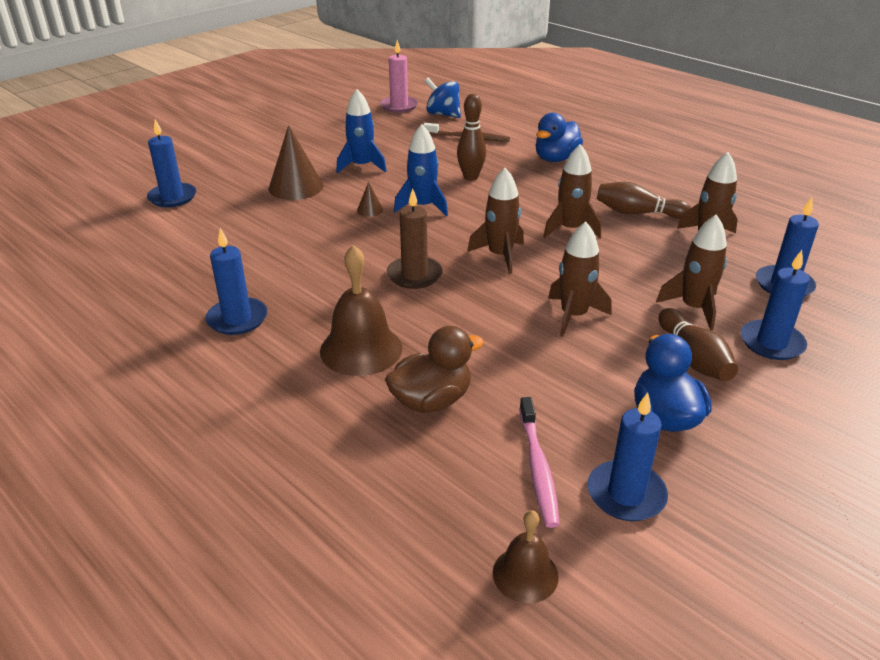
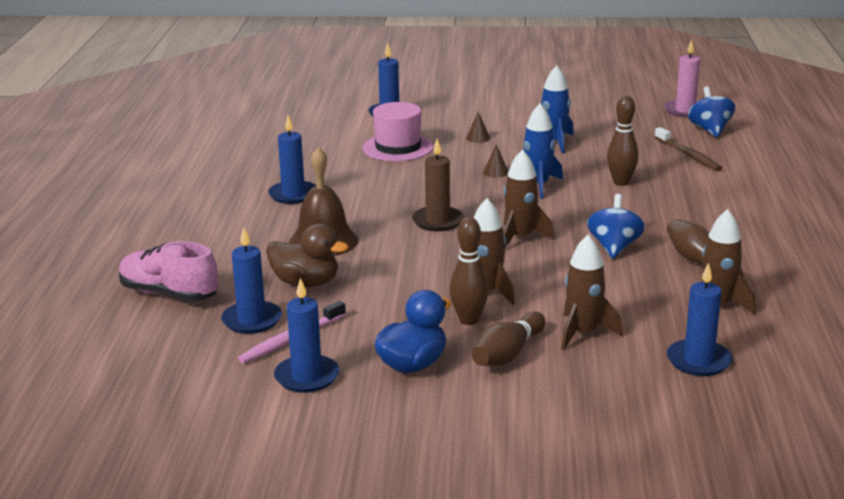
camera: 50 degrees right, 10 degrees down
(245, 225) = (398, 148): none -> pink hat
(296, 187) = (478, 138): brown cone -> brown cone, size x0.46
(329, 508) = (169, 294): none -> pink shoe
(525, 574) = (192, 369): brown bell -> none
(556, 159) = (729, 199): blue duck -> none
(570, 229) = (614, 247): brown rocket -> blue spinning top
(614, 348) = (469, 320): none -> brown bowling pin
(771, 343) = (587, 379): blue candle -> blue candle (252, 320)

